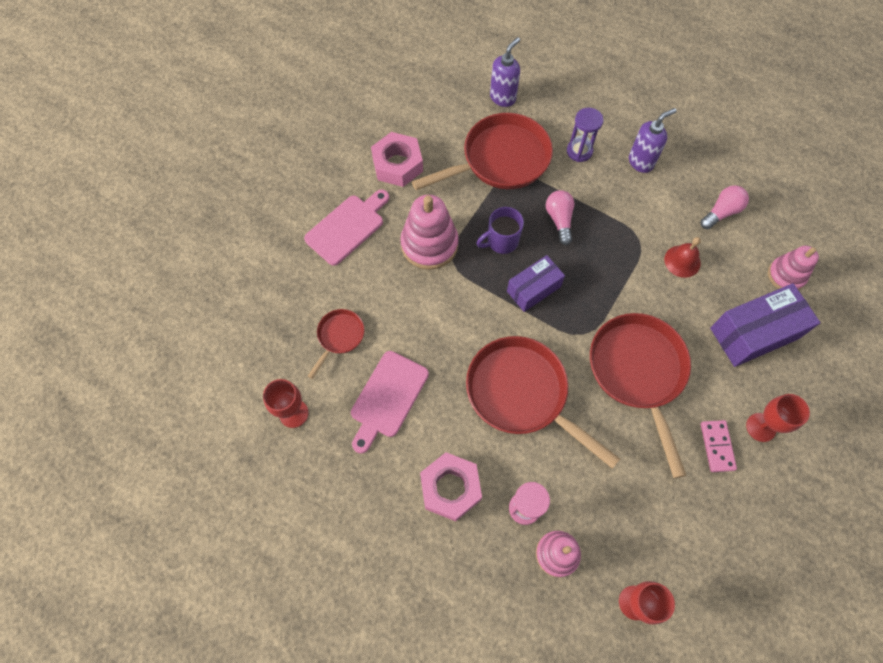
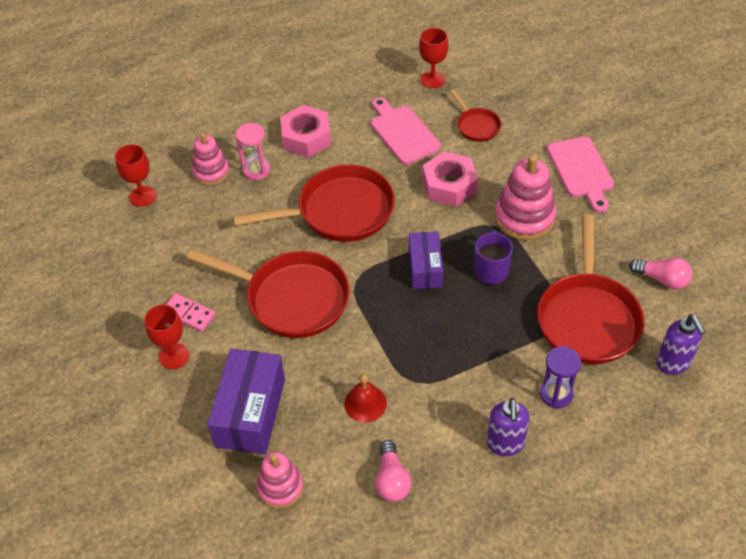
camera: 125 degrees right, 15 degrees down
(397, 164) = (632, 234): pink nut -> pink nut (449, 185)
(559, 220) = (483, 328): pink light bulb -> pink light bulb (662, 279)

